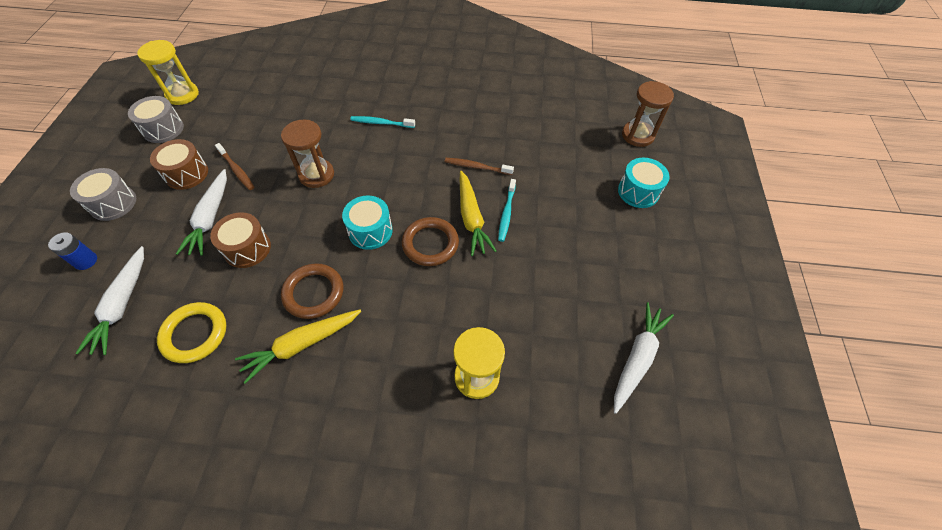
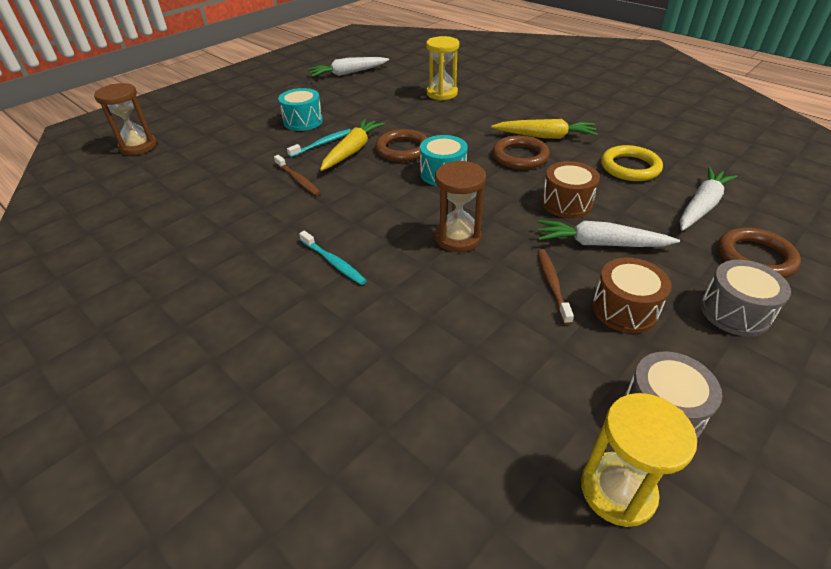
camera: 140 degrees left, 15 degrees down
(86, 261) = (755, 257): blue battery -> brown ring
(210, 218) = (600, 244): white carrot -> white carrot turned 120 degrees counterclockwise
(638, 192) = (214, 120): turquoise drum -> turquoise drum (303, 121)

